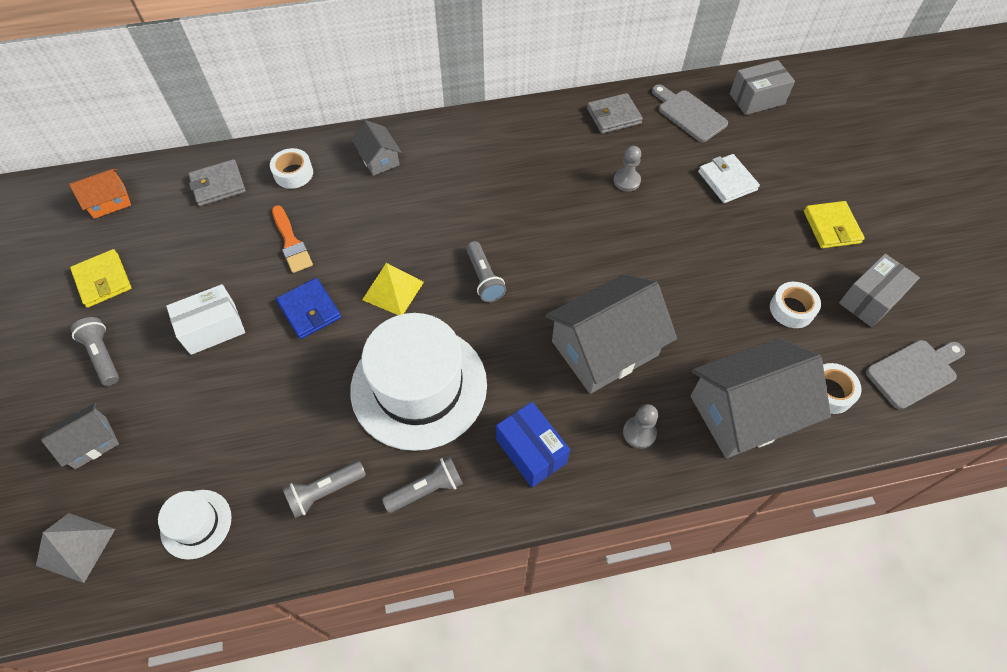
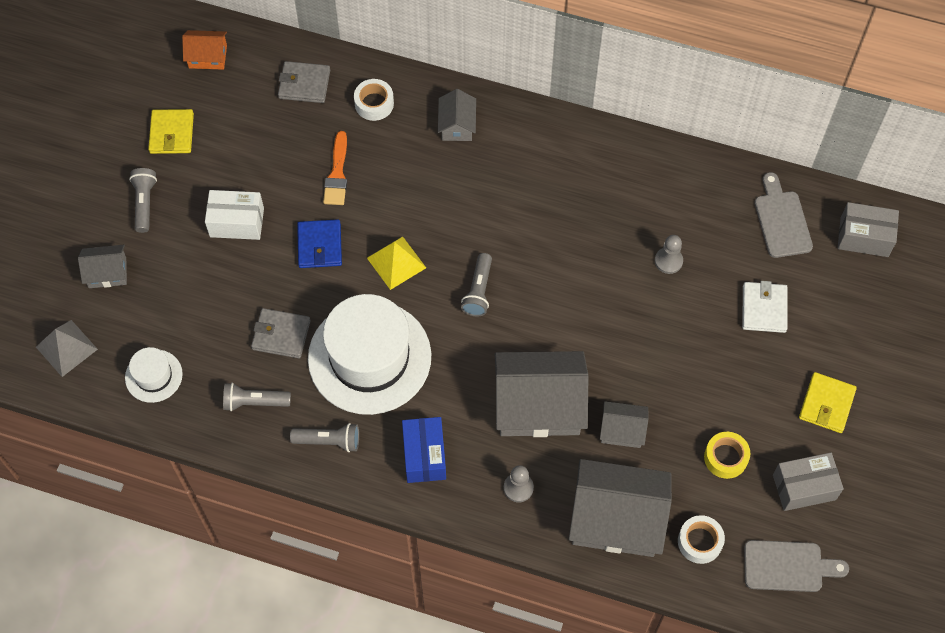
camera: 30 degrees right, 5 degrees up
(613, 116) = (705, 186): grey wallet -> grey wallet (281, 335)
(691, 331) = (622, 430): none -> grey house
(791, 309) = (725, 458): white tape -> yellow tape

